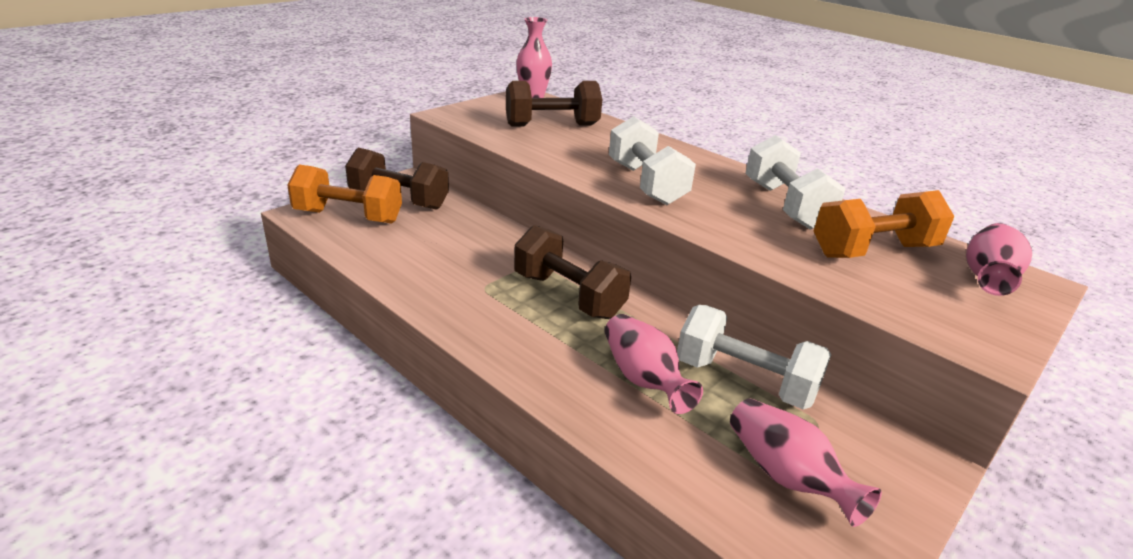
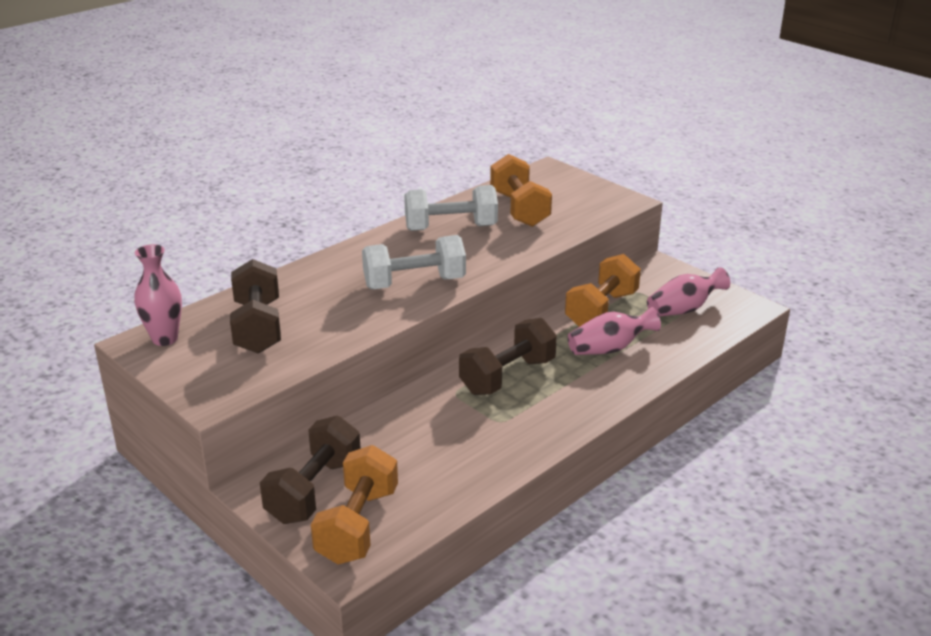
camera: 85 degrees left, 0 degrees up
(744, 380) = (601, 310): white dumbbell -> orange dumbbell
(987, 277) = (546, 181): pink vase -> none

